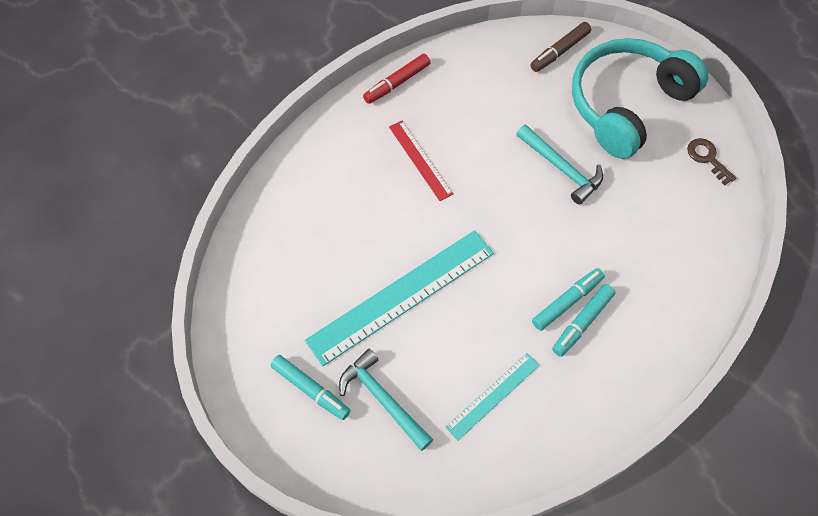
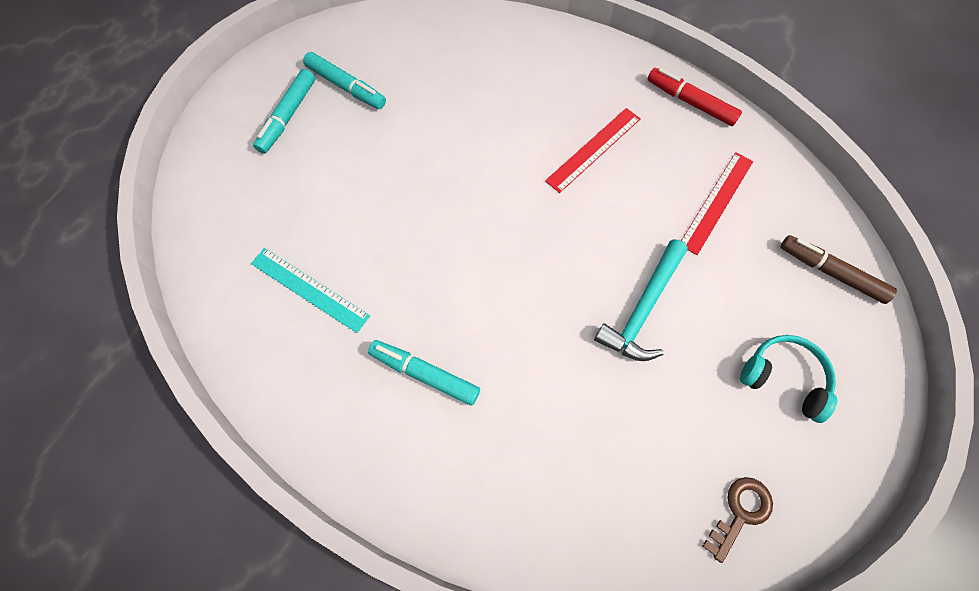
camera: 75 degrees right, 5 degrees up
(383, 399) = (288, 182): turquoise hammer -> none
(401, 296) = (412, 171): turquoise ruler -> none
(489, 96) = (716, 202): none -> red ruler
(567, 301) = (449, 350): turquoise marker -> turquoise marker (346, 86)
(627, 104) = (784, 378): turquoise headphones -> turquoise headphones, size x0.45

